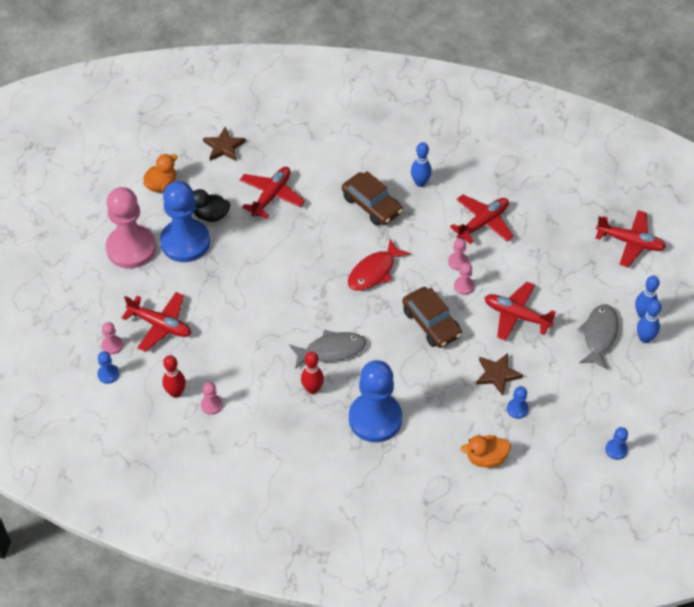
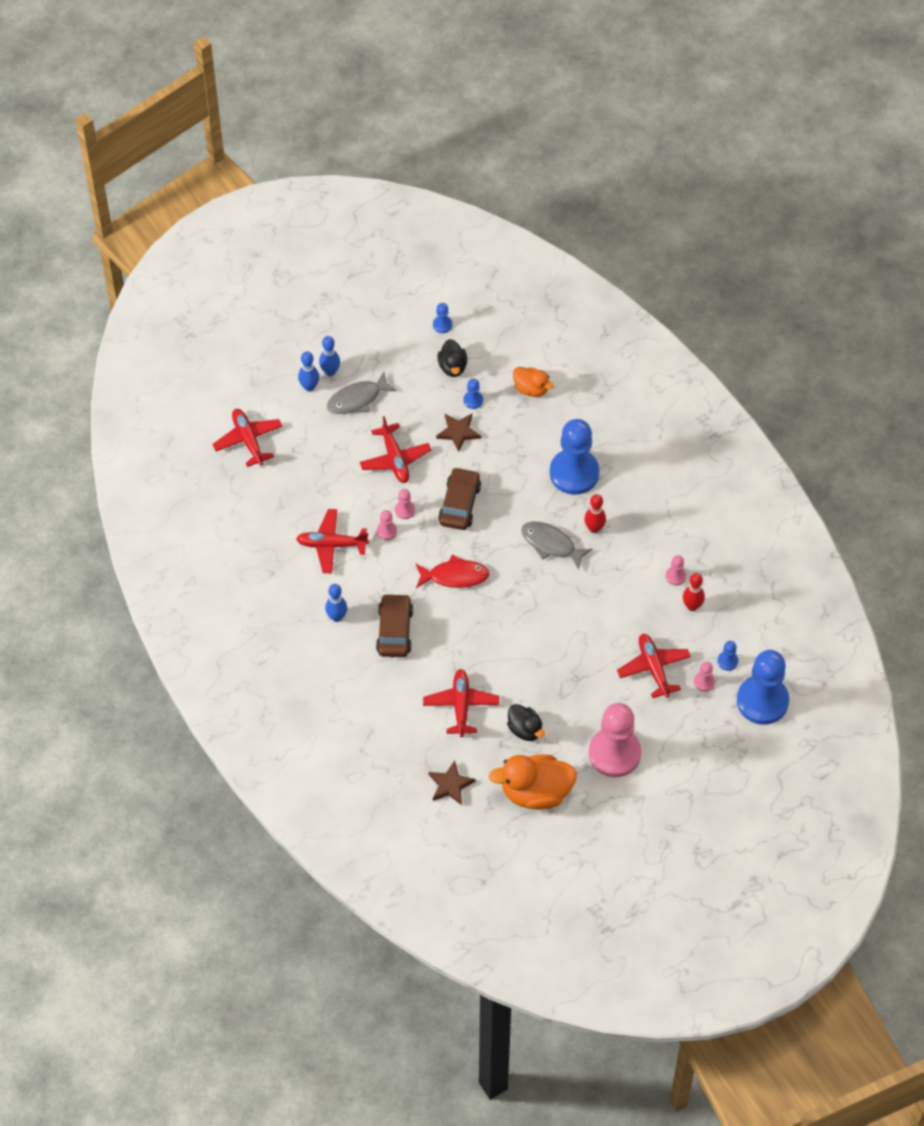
camera: 135 degrees left, 5 degrees up
(161, 185) = (535, 792): orange duck -> orange duck, size x1.77
(185, 242) = (568, 722): blue pawn -> blue pawn (762, 701)
(271, 196) = (461, 705): red plane -> red plane turned 105 degrees clockwise
(565, 422) = (452, 367): none -> black duck

